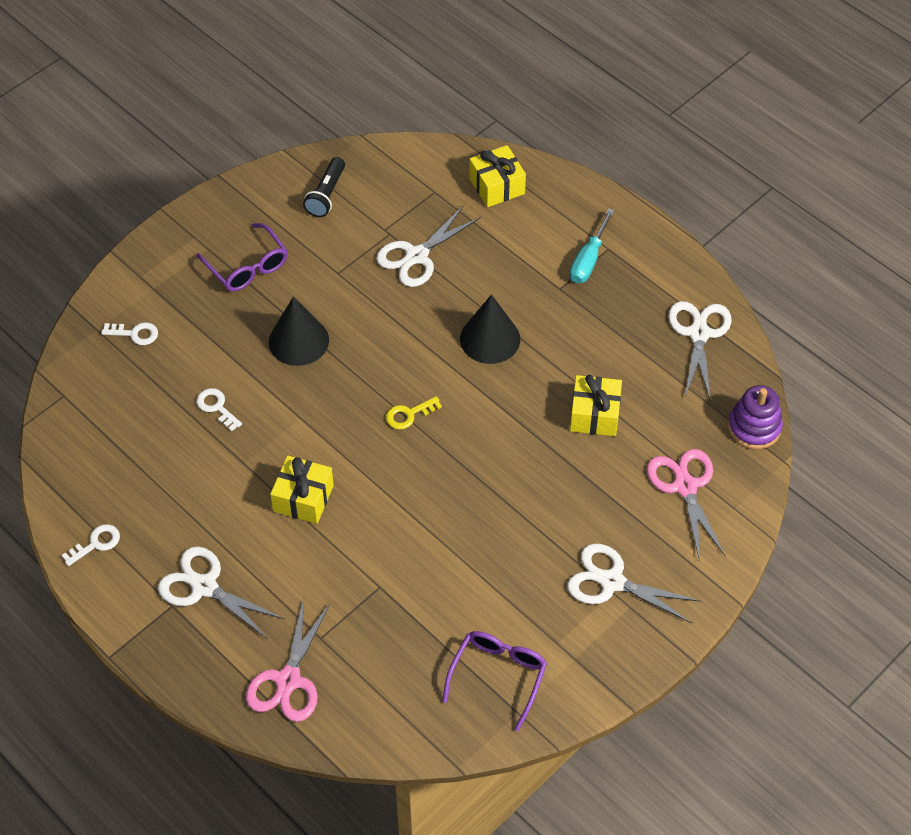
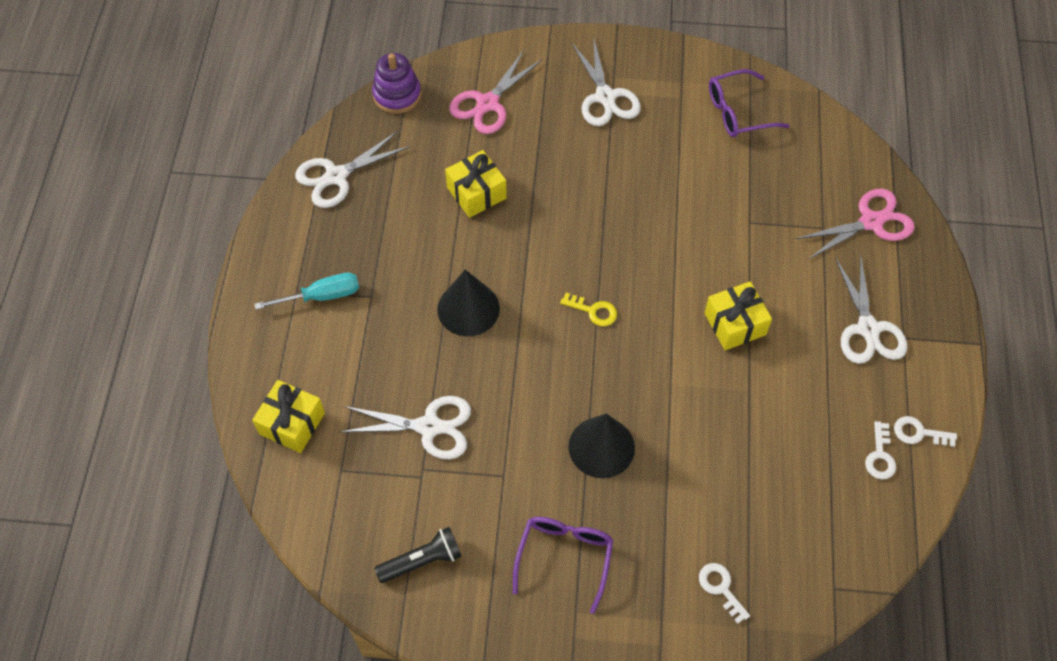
camera: 130 degrees left, 5 degrees up
(216, 407) = (723, 454): white key -> white key (880, 456)

